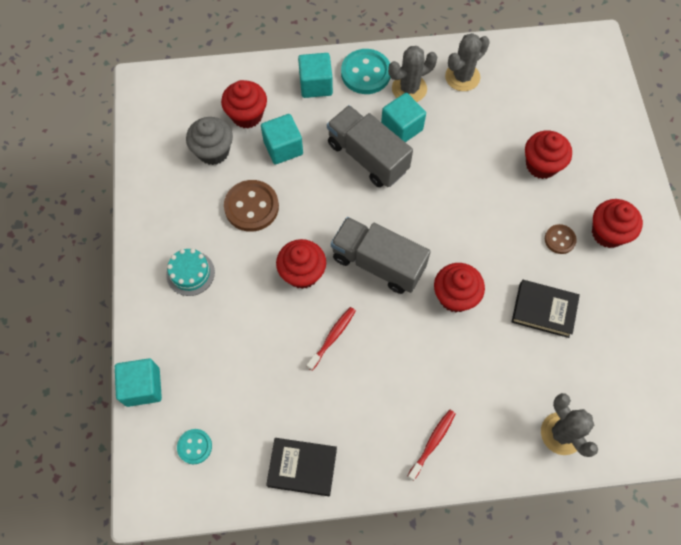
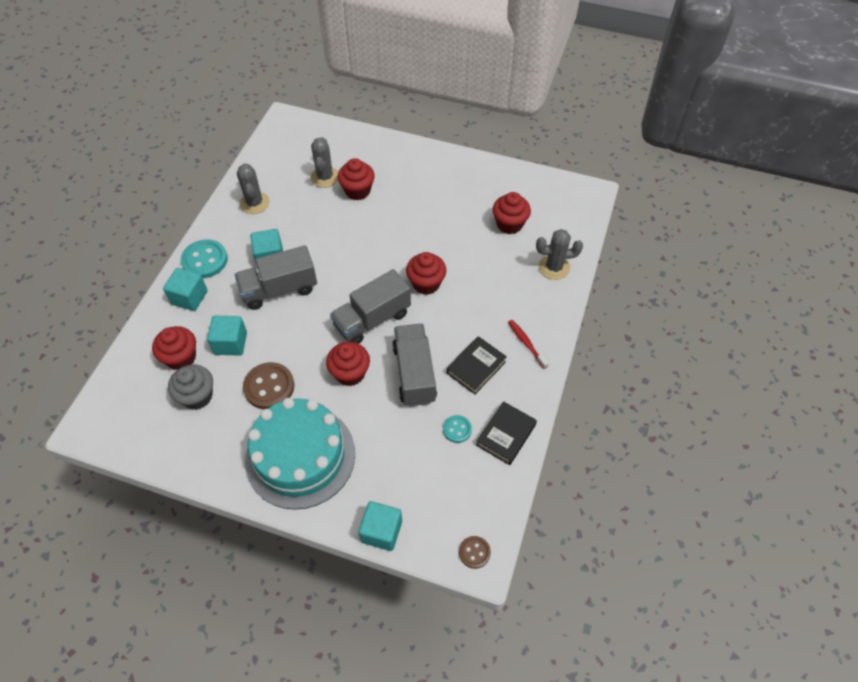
camera: 65 degrees left, 10 degrees down
(190, 273) = (300, 456): turquoise cake -> turquoise cake, size x2.42
(195, 446) = (453, 508): turquoise button -> turquoise button (457, 429)
(332, 337) = (414, 373): red toothbrush -> grey truck
(409, 89) = (240, 239): grey cactus -> grey cactus (325, 177)
(543, 310) = (465, 238): black book -> black book (476, 367)
(559, 239) = (419, 206): brown button -> brown button (474, 552)
(608, 233) = (430, 180): red cupcake -> red cupcake (509, 224)

